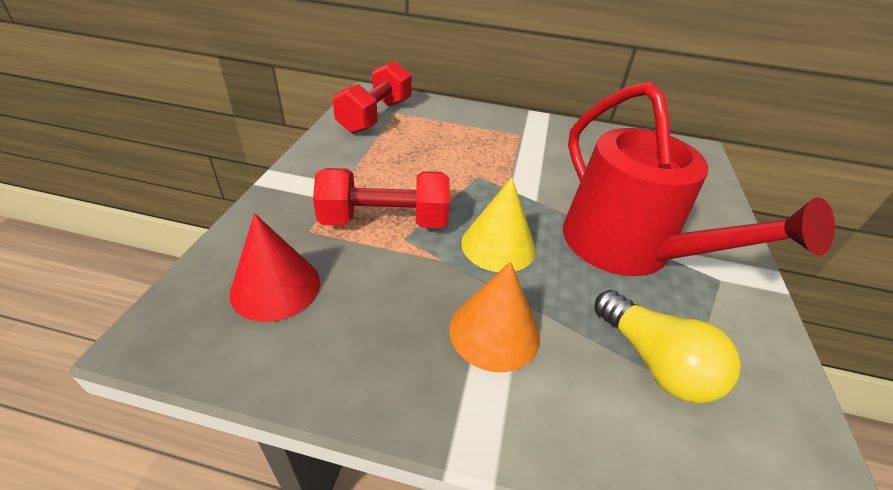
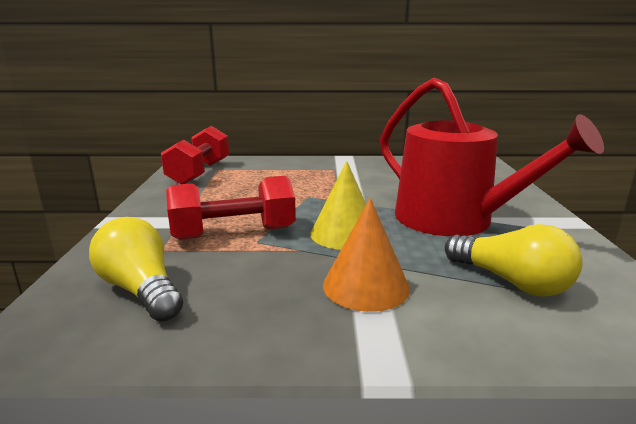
camera: 10 degrees left, 20 degrees down
(275, 287) = (141, 290): red cone -> yellow light bulb

